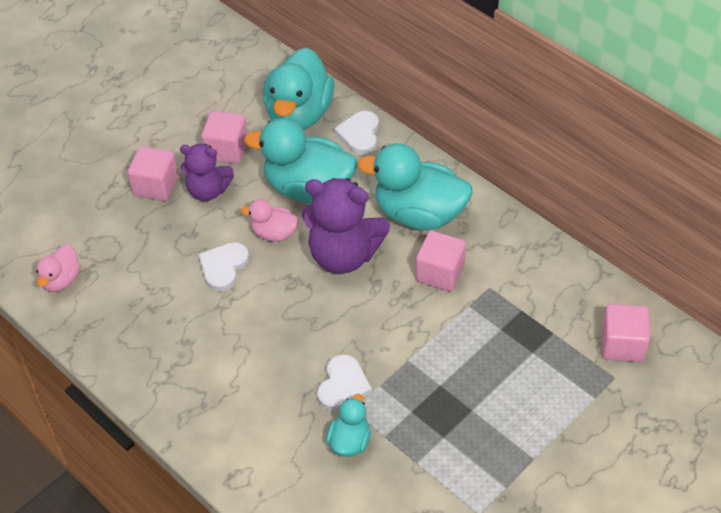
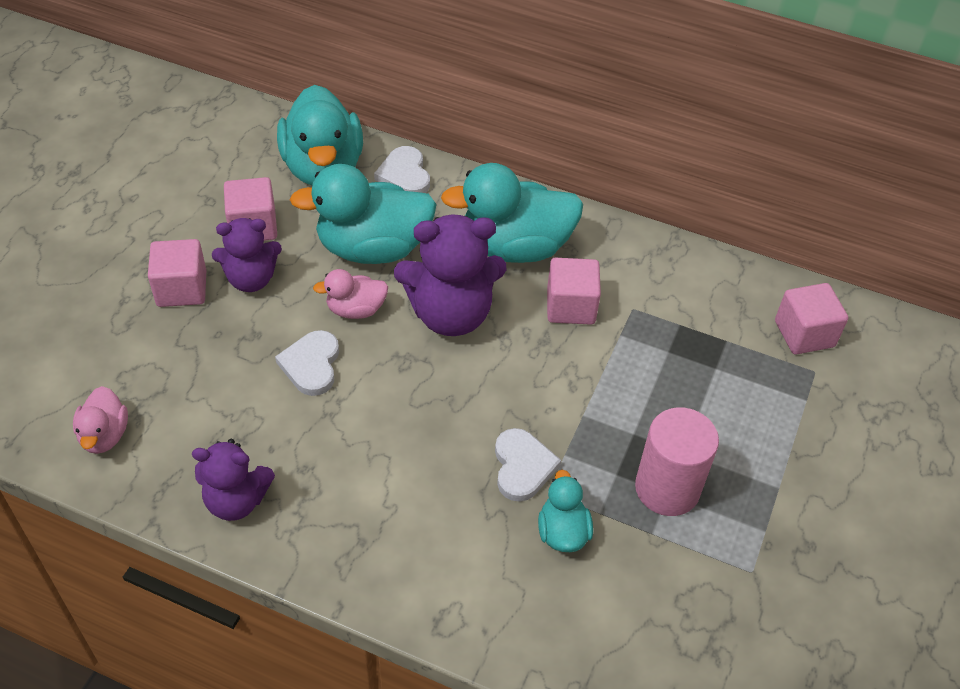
camera: 25 degrees left, 0 degrees up
(130, 351) = (236, 500): none -> purple teddy bear
(445, 433) = (667, 488): none -> pink cylinder

